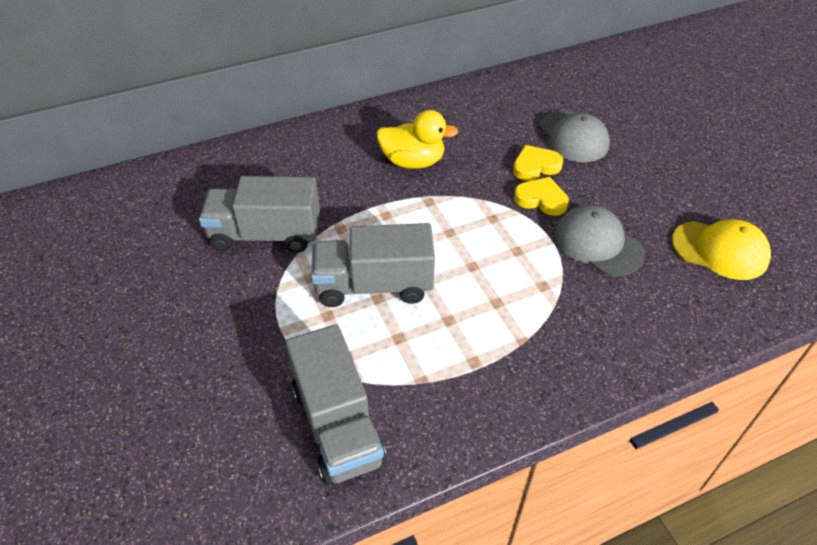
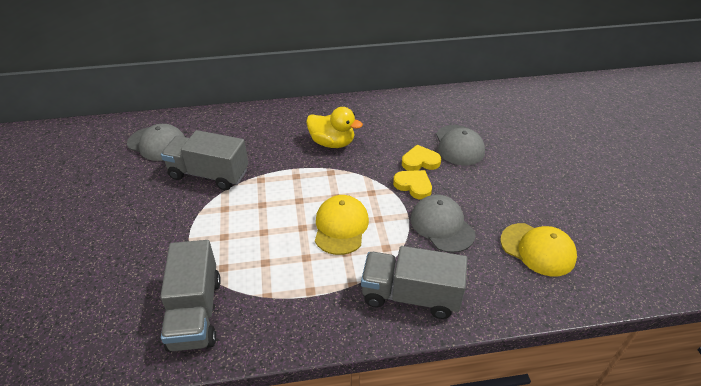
camera: 15 degrees right, 5 degrees down
(170, 205) = (157, 143): none -> grey cap
(374, 285) = (265, 223): grey truck -> grey truck (410, 295)
(474, 270) = (341, 226): none -> yellow cap

